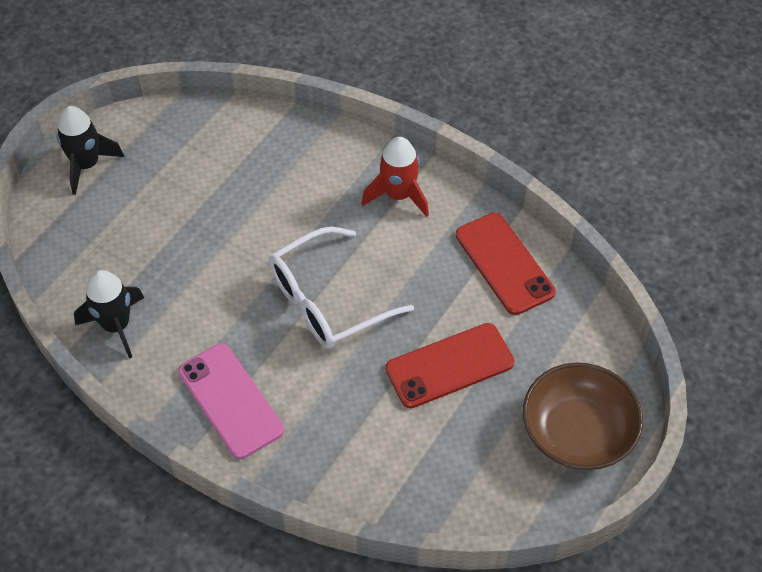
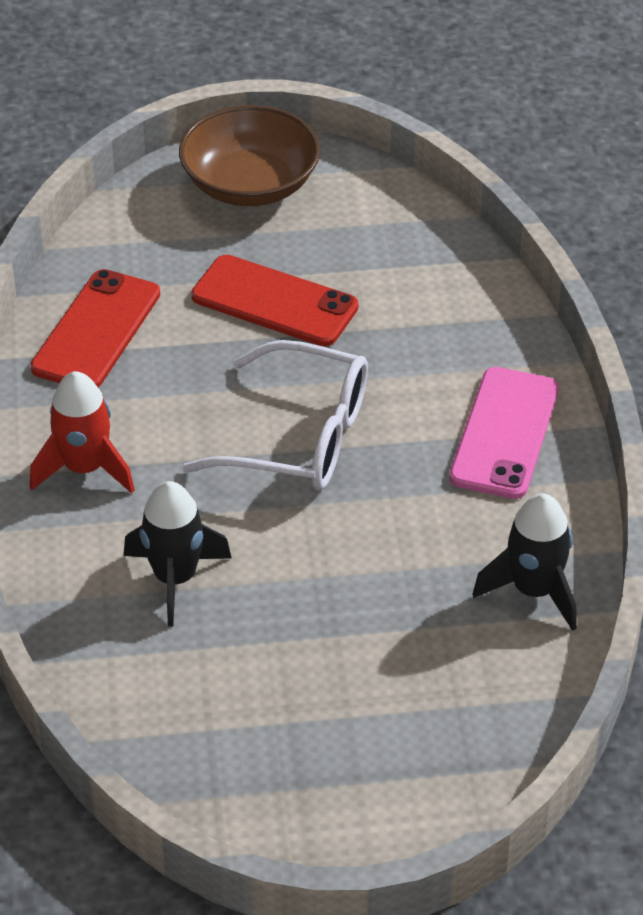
camera: 130 degrees left, 10 degrees down
(86, 165) = (353, 808): black rocket -> black rocket (175, 578)

